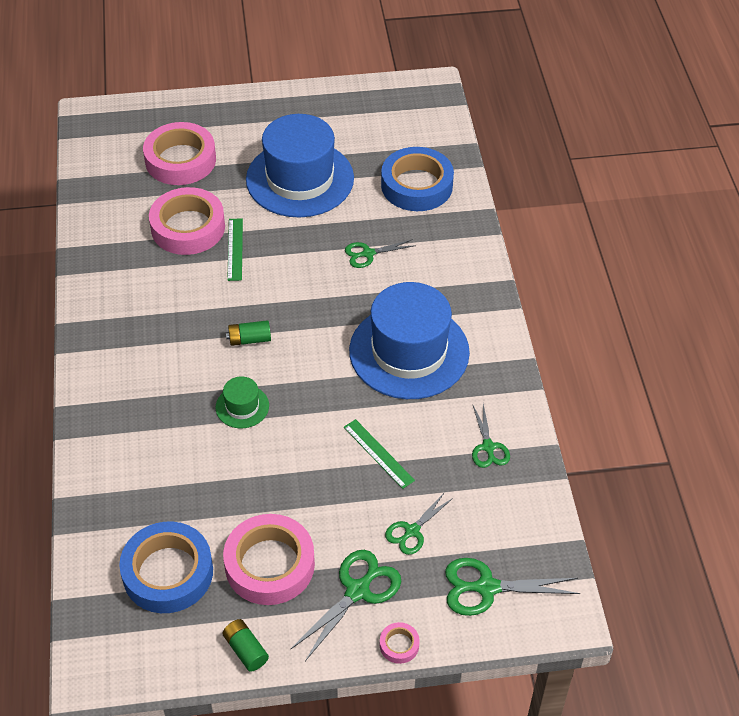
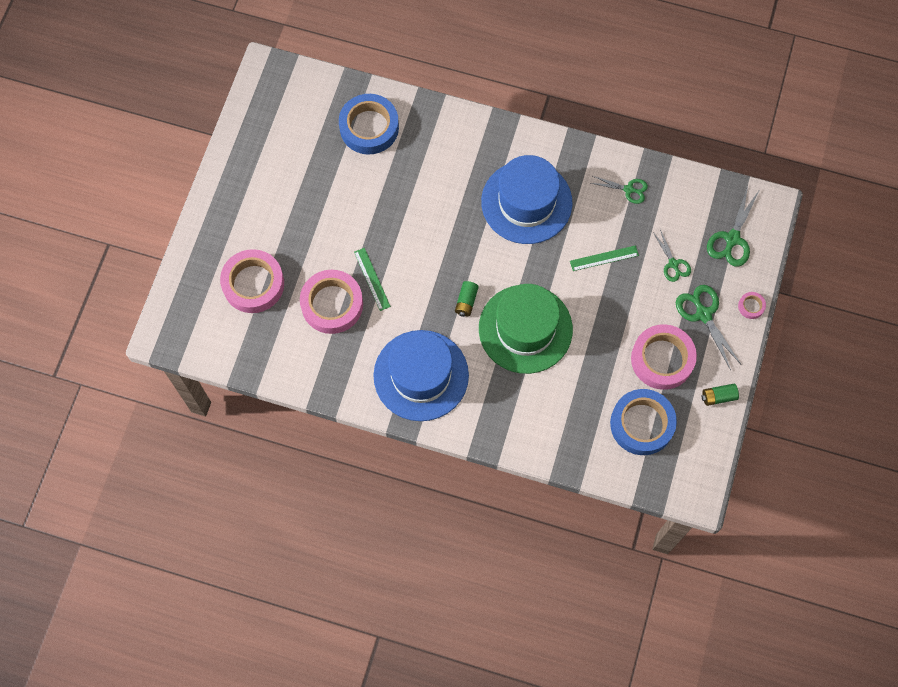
camera: 65 degrees left, 20 degrees up
(235, 249) = (372, 279): green ruler -> green ruler turned 45 degrees clockwise
(242, 406) = (525, 329): green hat -> green hat, size x2.32
(300, 179) = (320, 205): blue hat -> blue hat (421, 375)
(368, 254) = (422, 190): green scissors -> none

